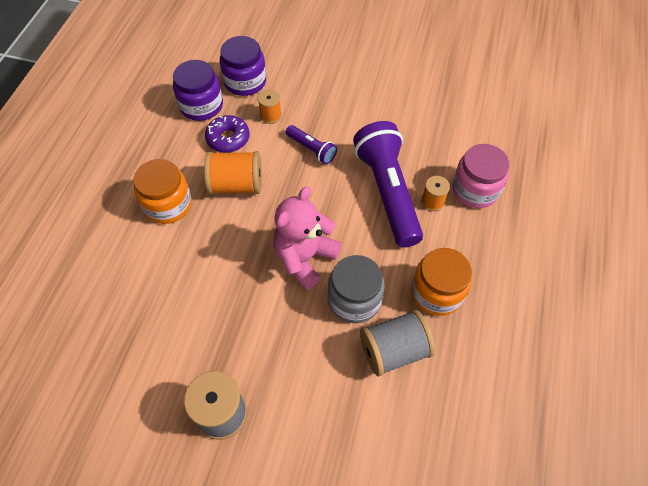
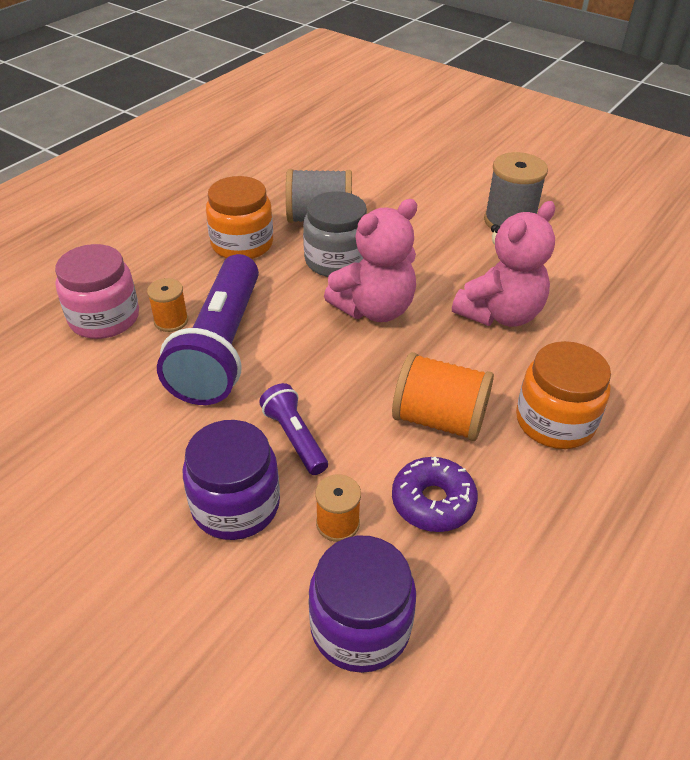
camera: 160 degrees left, 15 degrees down
(201, 105) = (471, 593): purple jar -> purple jar (235, 505)
(213, 284) = (500, 314): none -> pink teddy bear

